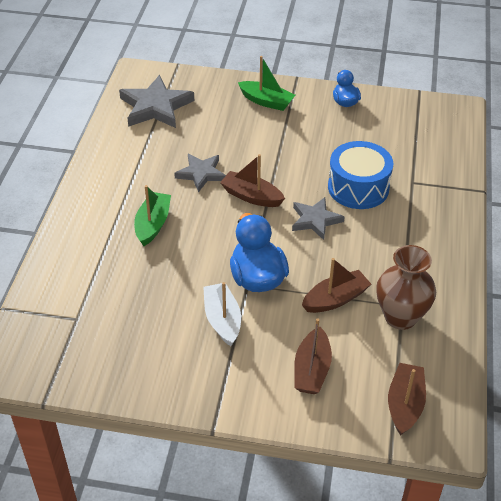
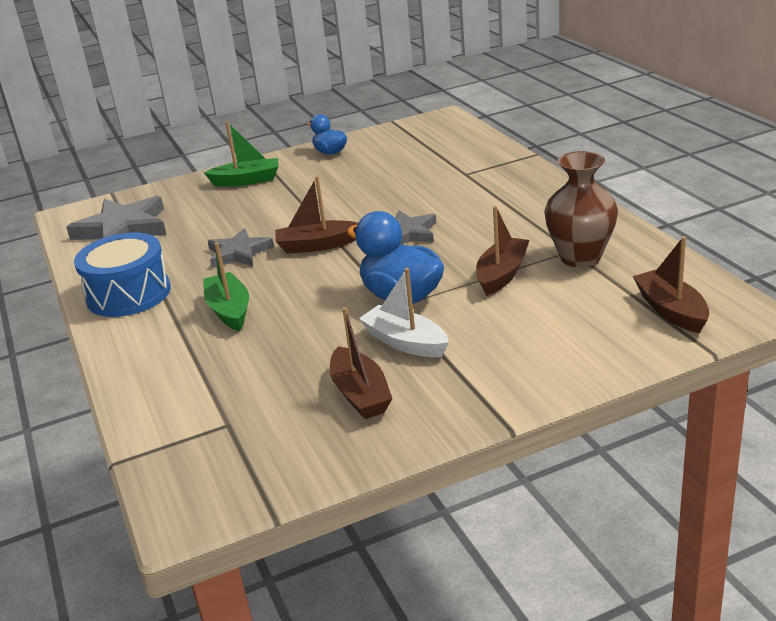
camera: 30 degrees left, 15 degrees down
(312, 370) = (549, 332): brown boat -> brown boat (360, 394)
(358, 187) = (419, 197): blue drum -> blue drum (129, 294)

